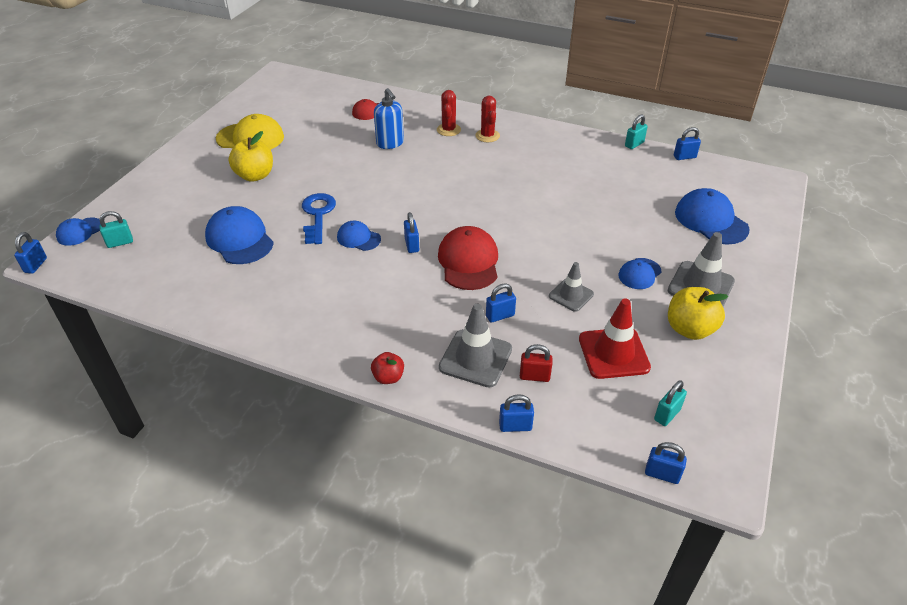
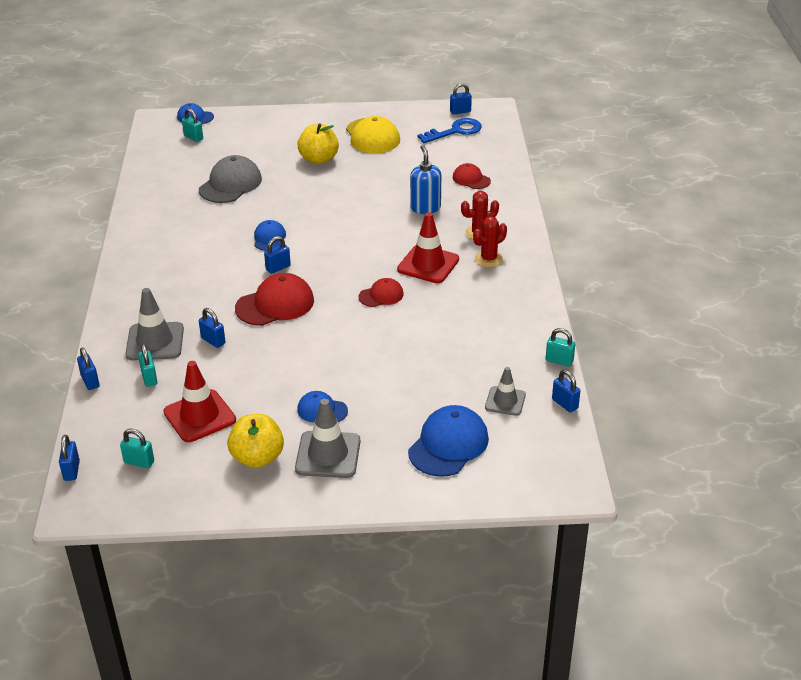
camera: 65 degrees right, 5 degrees down
(35, 265) = (149, 117): blue padlock -> blue padlock (460, 111)
(239, 239) = (230, 184): blue cap -> grey cap
(317, 215) = (286, 208): blue key -> blue key (455, 131)
(388, 377) = (113, 305): red apple -> none
(390, 143) = (425, 208): blue soap dispenser -> blue soap dispenser turned 135 degrees clockwise
(472, 164) = (428, 264): none -> red traffic cone
(498, 199) = (381, 295): none -> red cap
(534, 376) = (149, 378): red padlock -> turquoise padlock
(571, 295) = (264, 374): grey traffic cone -> grey traffic cone (505, 401)

